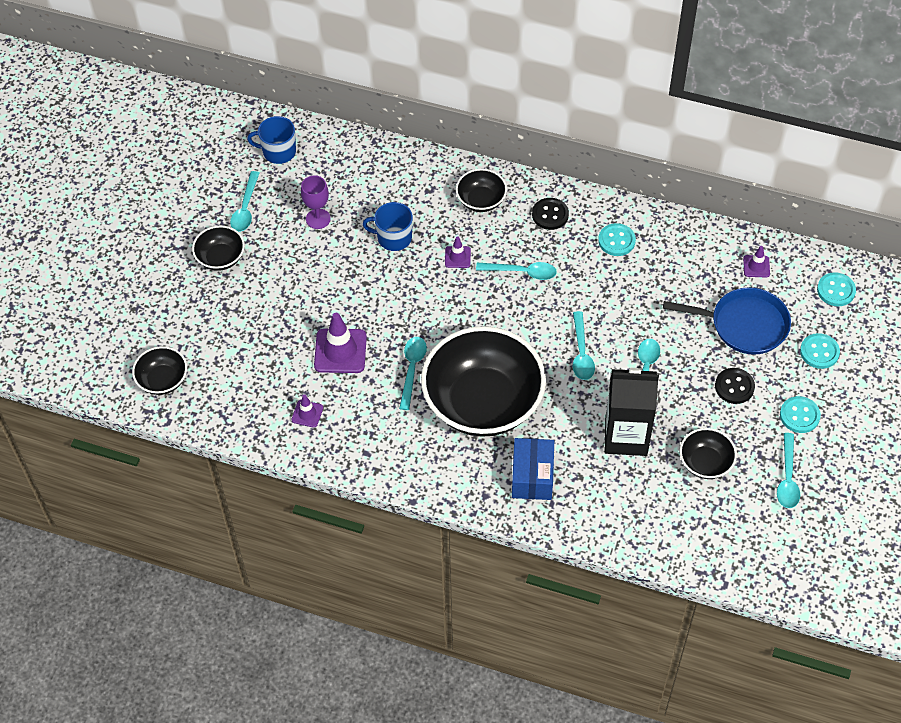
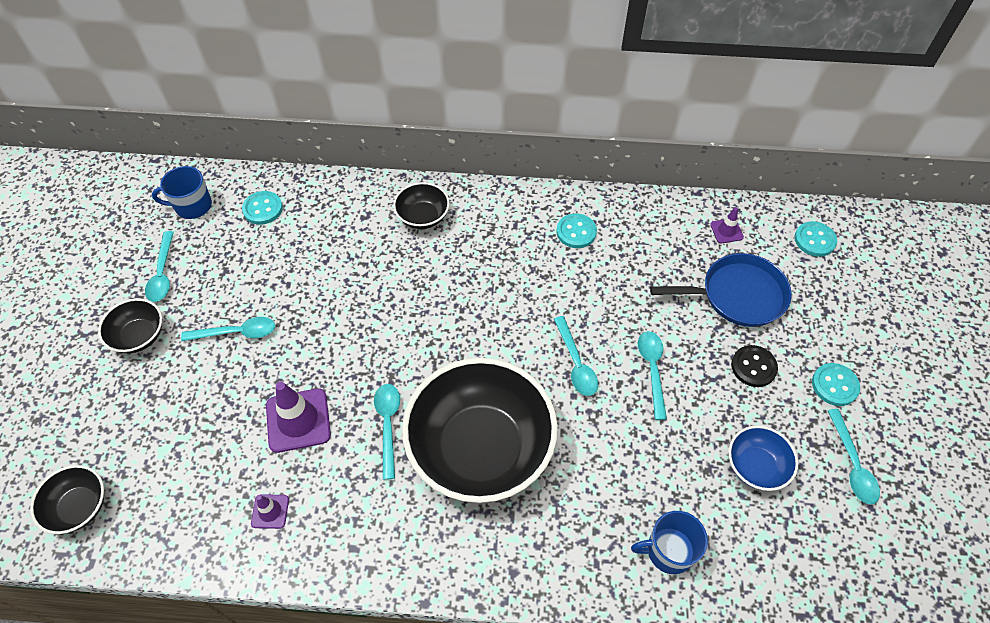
camera: 15 degrees left, 0 degrees up
(318, 219) = (247, 270): purple goblet -> none
(393, 238) = (336, 274): blue mug -> blue mug (668, 551)
(457, 257) = (411, 282): purple traffic cone -> none
(522, 272) = (486, 285): turquoise spoon -> turquoise spoon (237, 333)
(532, 477) = (563, 533): blue box -> none
(550, 215) = (499, 218): black button -> none
(626, 436) = (656, 454): black carton -> none
(705, 463) = (755, 466): black bowl -> blue bowl
(819, 352) = (825, 308): turquoise button -> turquoise button (263, 209)

